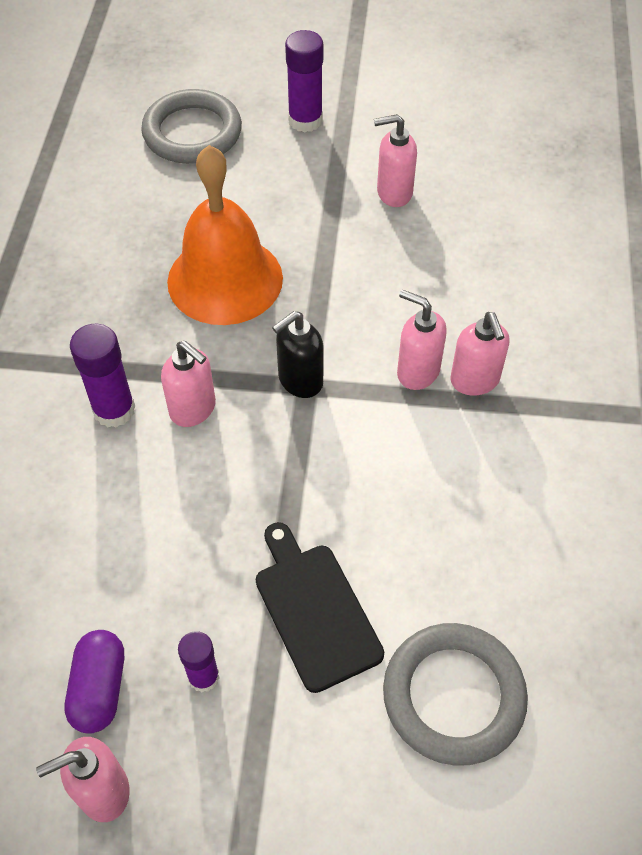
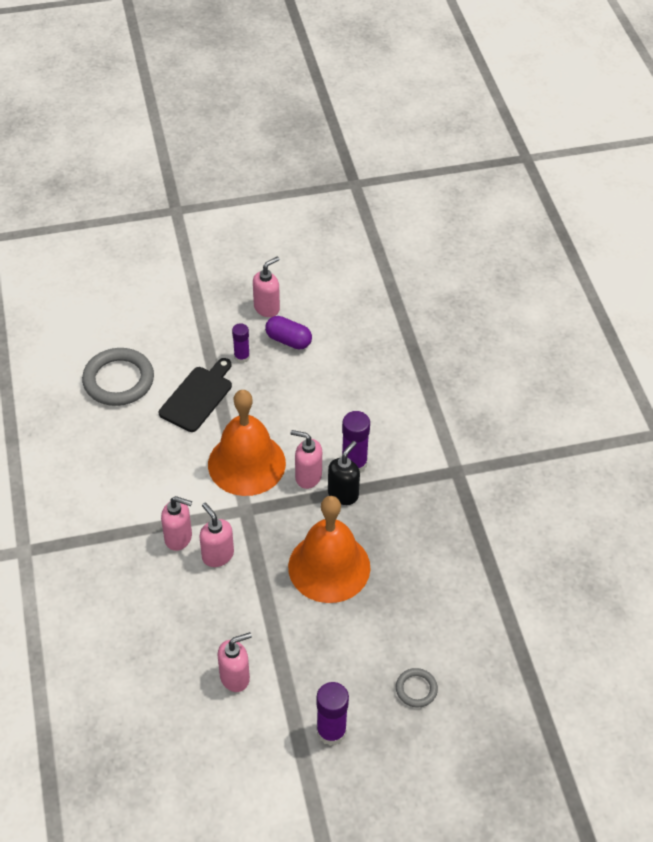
camera: 160 degrees right, 5 degrees down
(99, 688) = (288, 340): purple capsule -> purple capsule turned 45 degrees counterclockwise
(192, 133) = (416, 689): grey ring -> grey ring, size x0.50
(277, 457) = (246, 463): none -> orange bell
(300, 381) = (251, 511): black soap dispenser -> black soap dispenser (343, 494)
(315, 610) = (198, 397): black cutting board -> black cutting board turned 105 degrees counterclockwise
(475, 381) = (140, 542): pink soap dispenser -> pink soap dispenser (217, 555)

